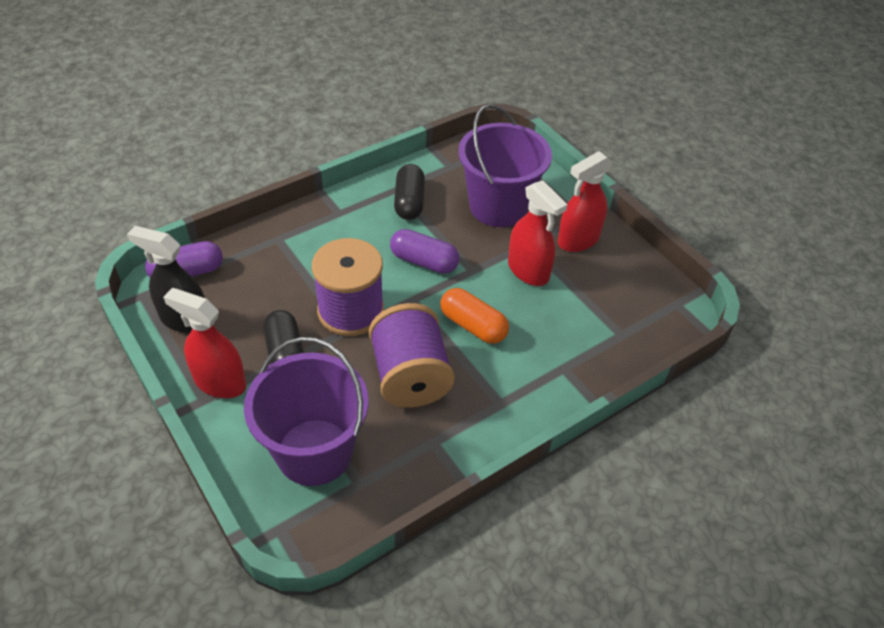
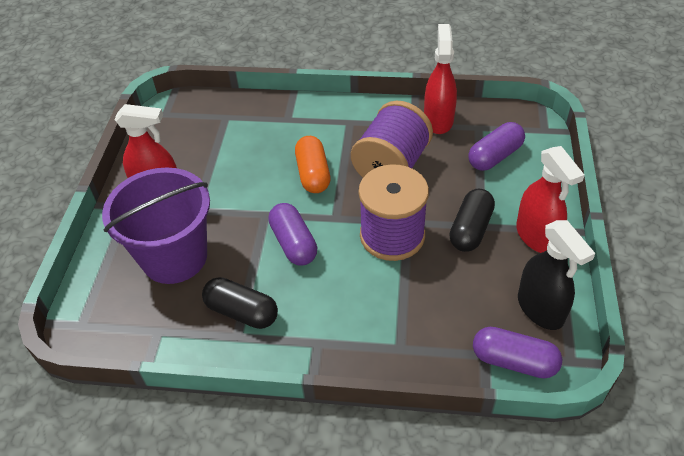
camera: 135 degrees left, 0 degrees up
(314, 452) = (495, 156): purple bucket -> purple capsule
(409, 202) = (242, 312): black capsule -> black capsule turned 75 degrees clockwise
(528, 271) = (226, 189): red spray bottle -> red spray bottle (438, 120)

